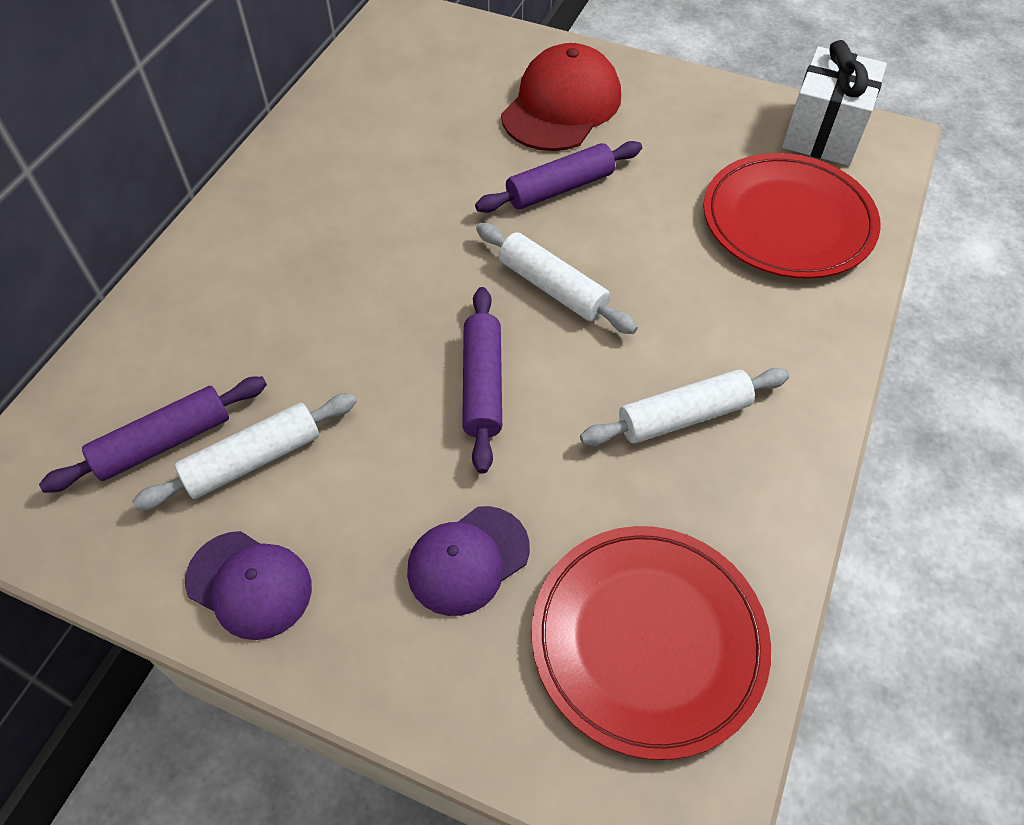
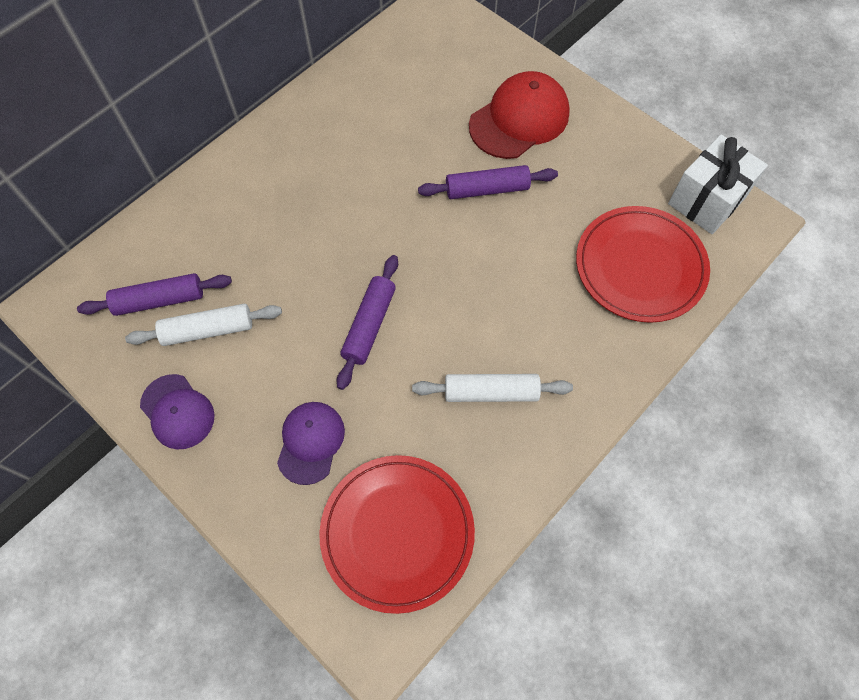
camera: 20 degrees right, 10 degrees up
(468, 560) = (310, 442): purple cap -> purple cap turned 120 degrees clockwise
(553, 287) = (447, 267): white rolling pin -> none

